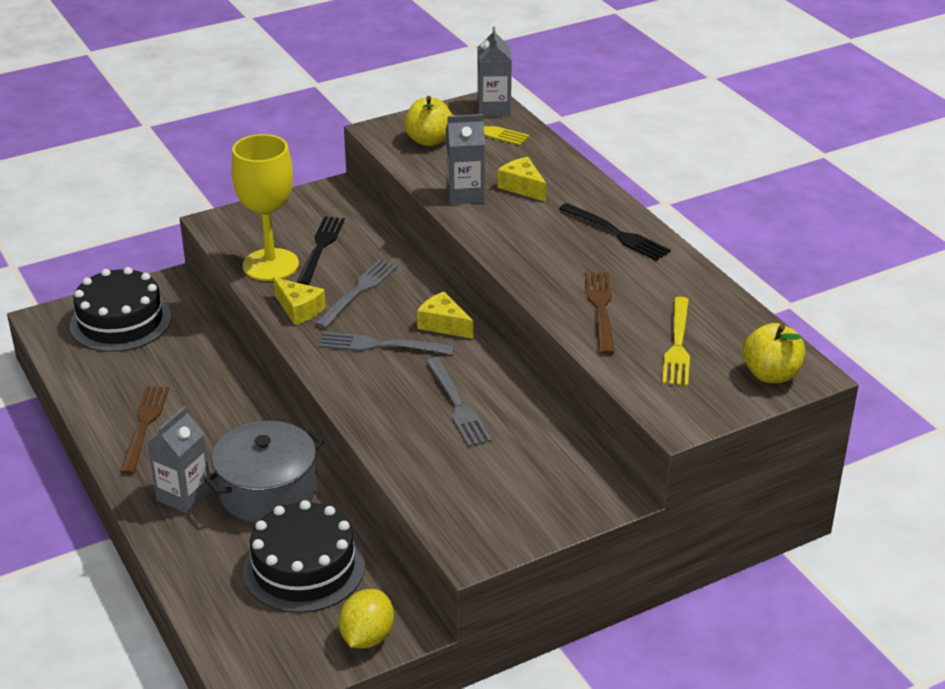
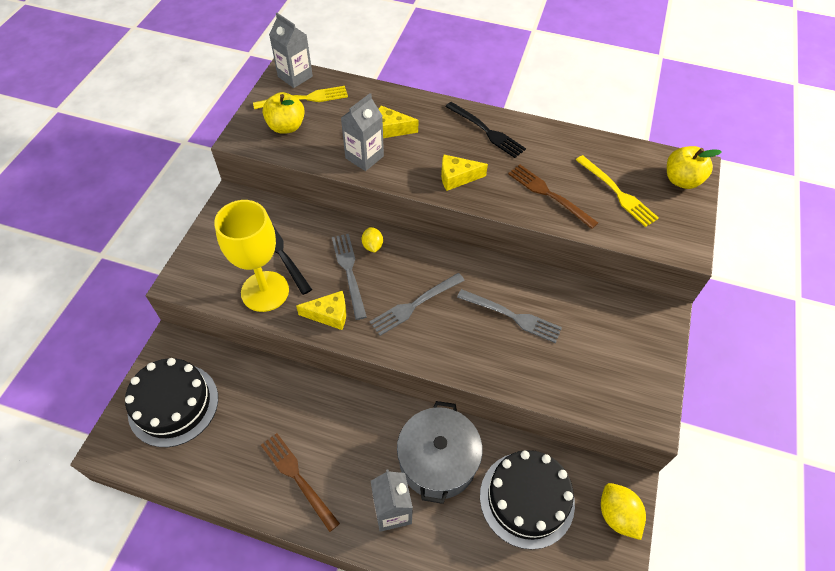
camera: 45 degrees left, 20 degrees up
(407, 285) = (372, 246): none -> yellow lemon
(443, 324) = (430, 261): yellow cheese -> yellow cheese (457, 177)
(617, 234) = (487, 131): black fork -> black fork turned 45 degrees clockwise

